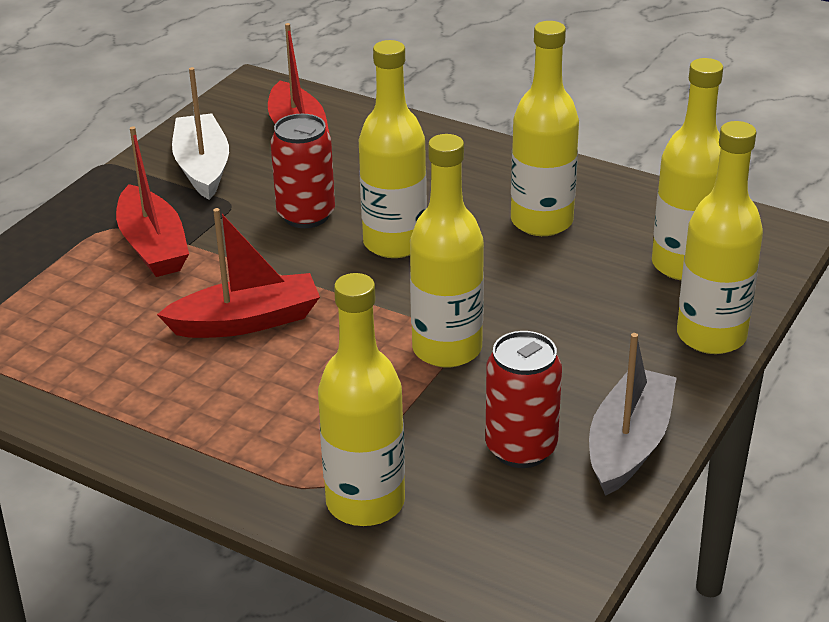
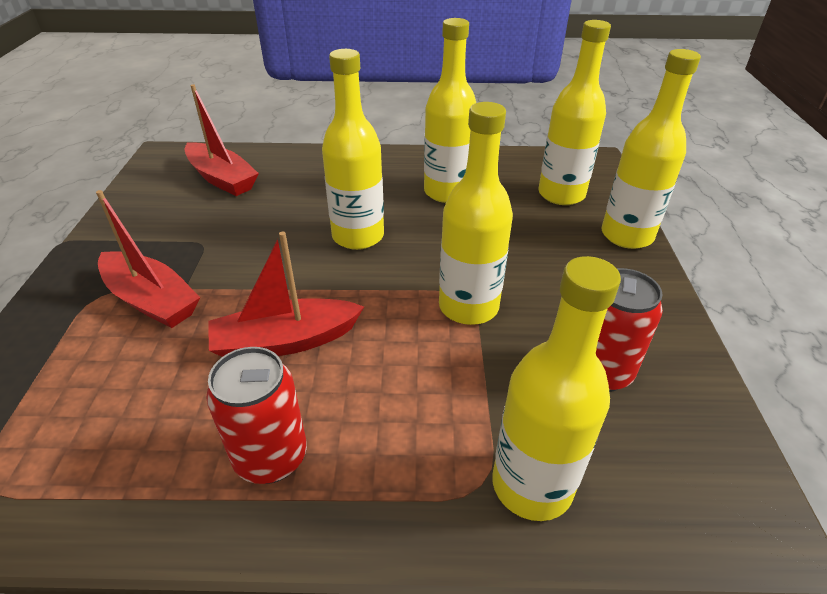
camera: 30 degrees left, 5 degrees up
(202, 167) = (157, 222): white boat -> none
(246, 321) = (285, 341): red boat -> red boat turned 150 degrees counterclockwise
(306, 215) = (272, 235): red can -> red can (271, 457)
(629, 444) = (665, 336): grey boat -> none

